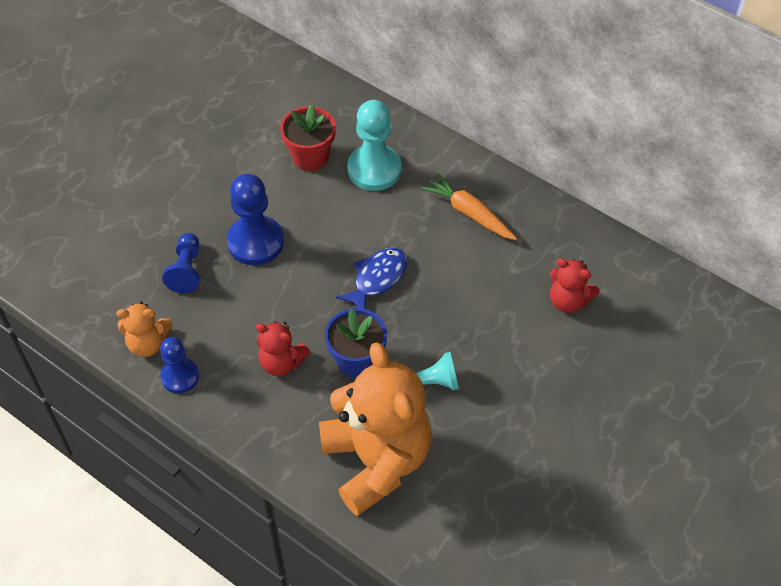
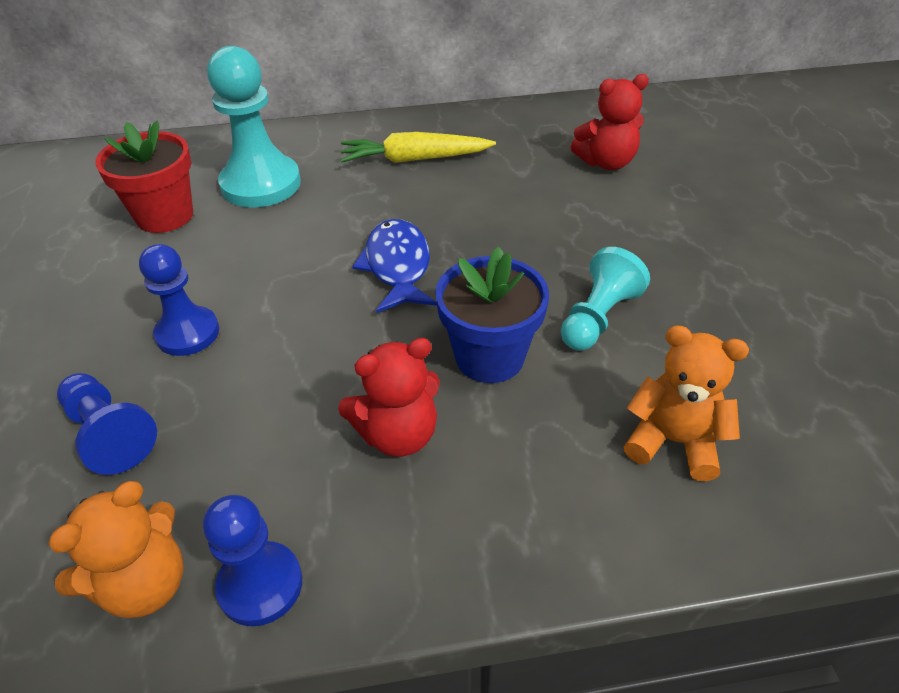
camera: 45 degrees left, 10 degrees down
(255, 242) = (187, 333): blue pawn -> blue pawn, size x0.62
(377, 461) = (673, 441): orange teddy bear -> orange teddy bear, size x0.47
(469, 213) = (414, 159): orange carrot -> yellow carrot

